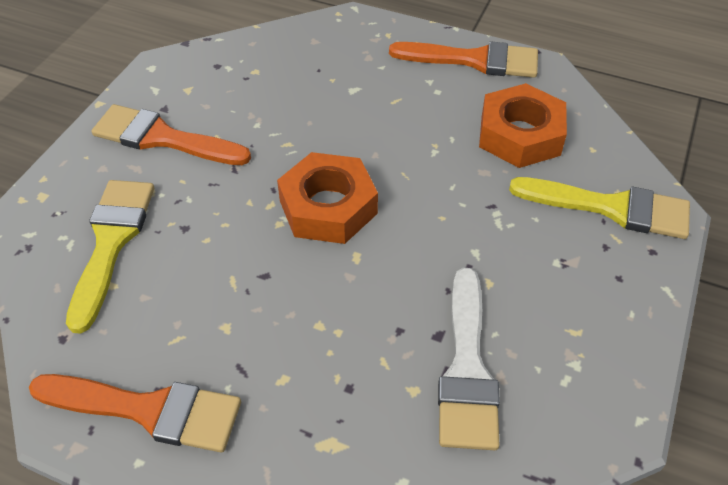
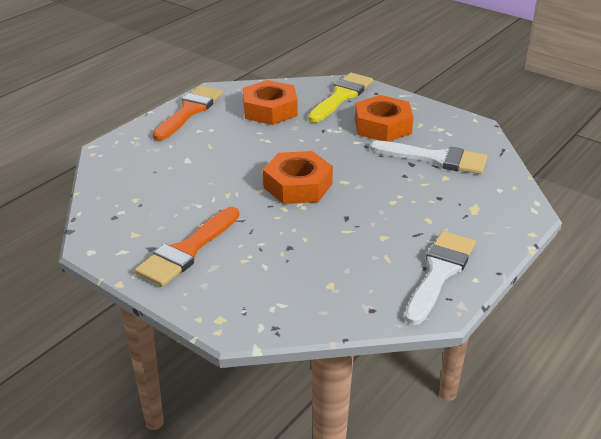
camera: 75 degrees left, 15 degrees down
(111, 242) = (289, 282): yellow brush -> none
(148, 410) = (439, 272): orange brush -> white brush
(541, 278) = (382, 126): none -> orange nut

